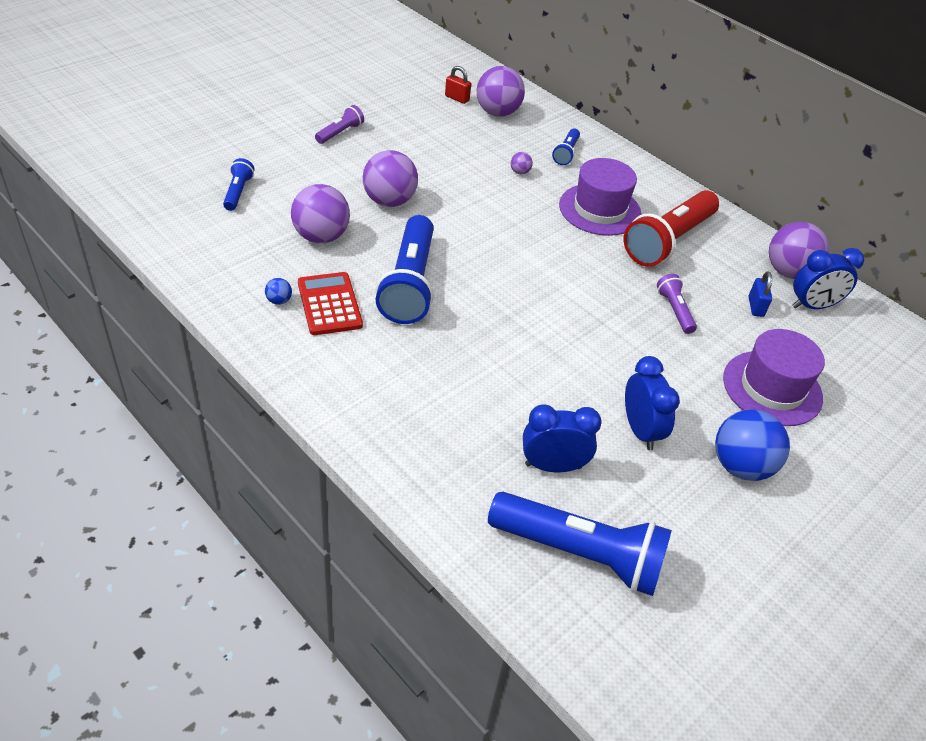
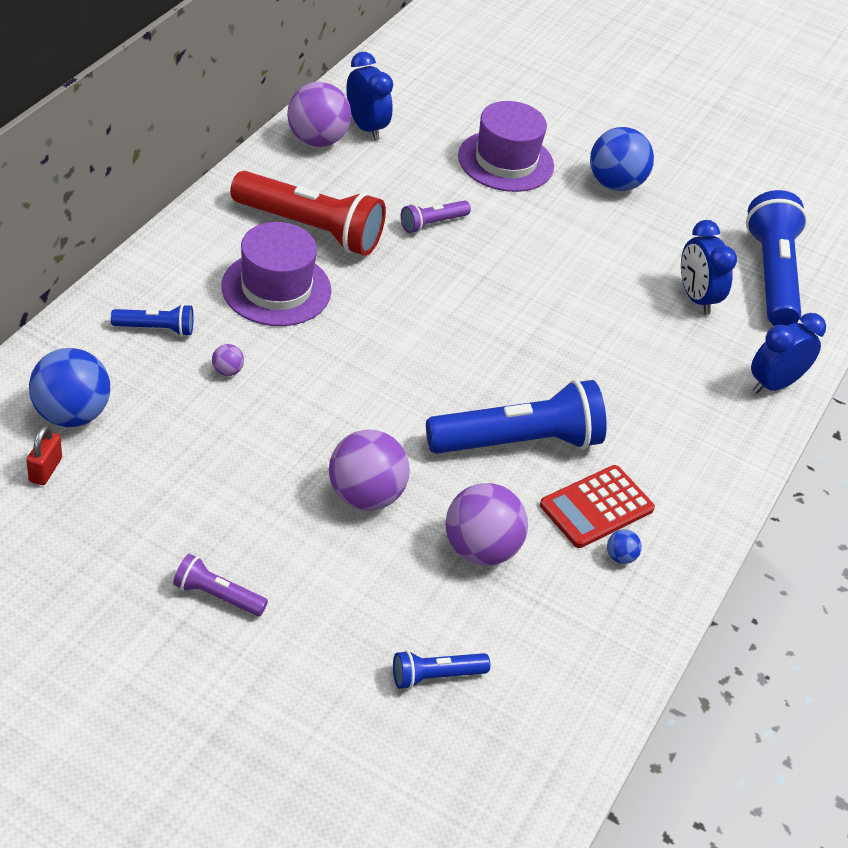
camera: 110 degrees left, 0 degrees up
(497, 112) = (72, 414): purple ball -> blue ball
(640, 430) = (616, 244): blue clock -> blue clock (774, 384)
(755, 307) = (391, 166): blue padlock -> none

